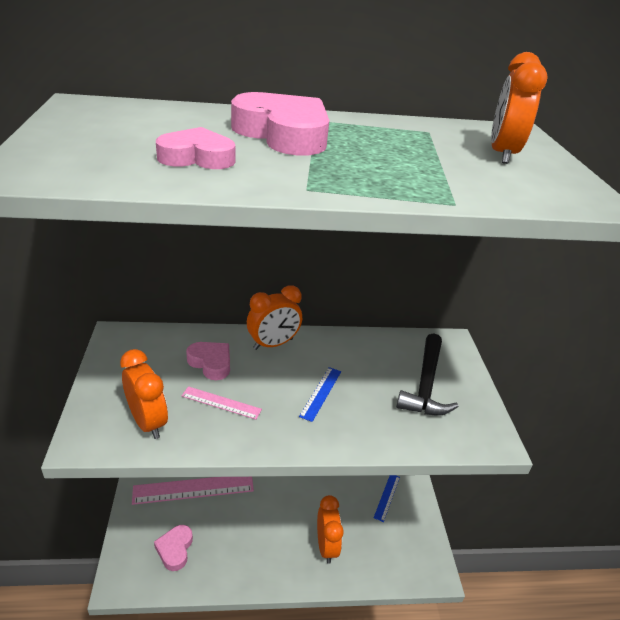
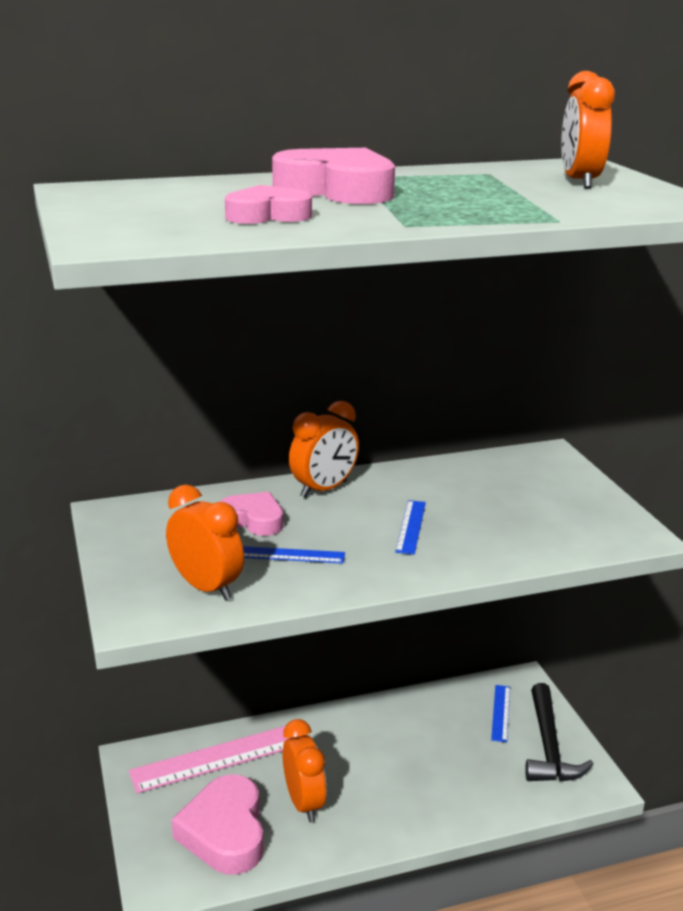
camera: 10 degrees left, 10 degrees down
(175, 549) = (225, 832): pink heart -> pink heart, size x1.64
(221, 402) = (289, 555): pink ruler -> blue ruler
(326, 546) = (438, 784): orange clock -> orange clock (304, 803)
(426, 385) = (536, 499): black hammer -> black hammer (549, 747)

